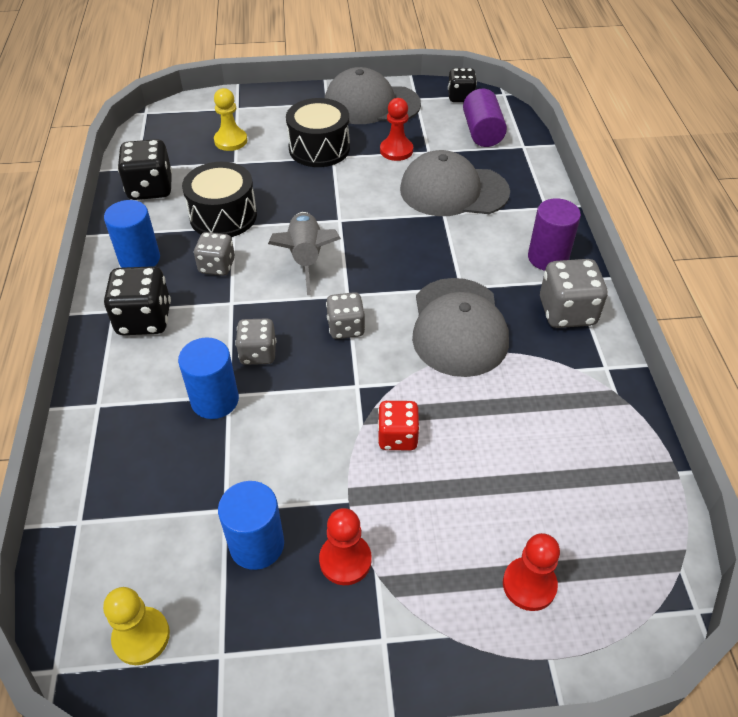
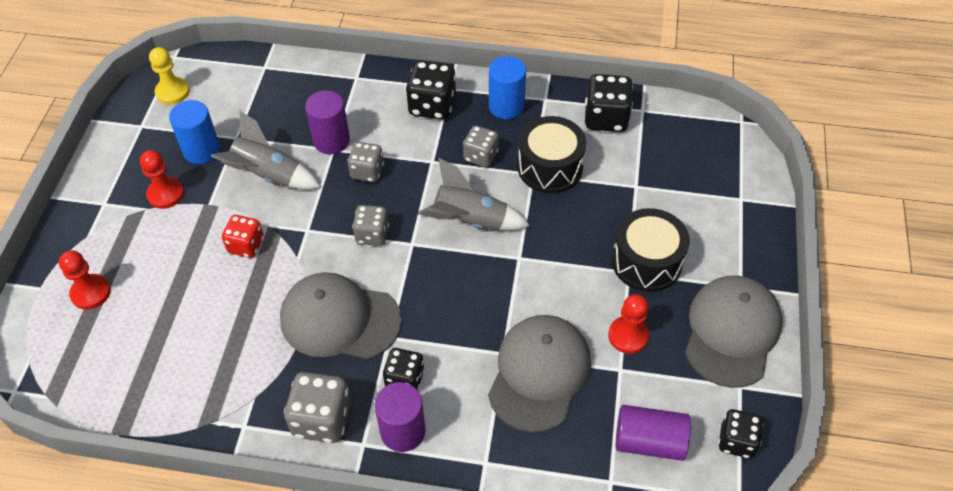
camera: 105 degrees right, 5 degrees up
(215, 400) = (331, 140): blue cylinder -> purple cylinder
(230, 141) = (675, 186): yellow pawn -> none
(285, 449) = (268, 176): none -> grey rocket
(499, 267) = (405, 379): none -> black dice

